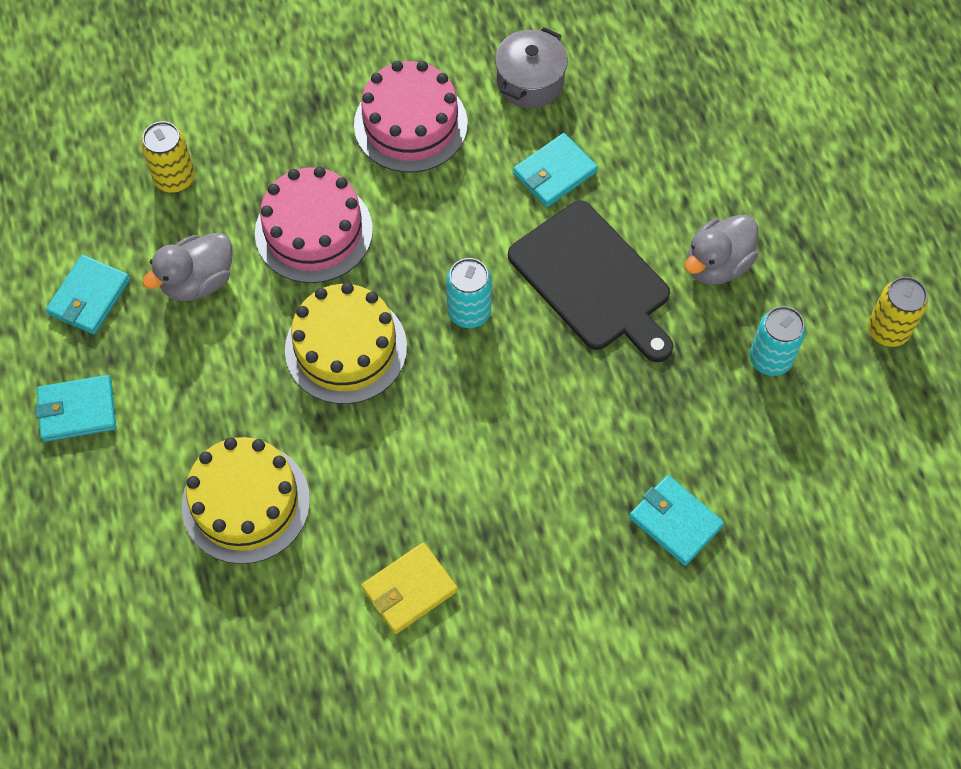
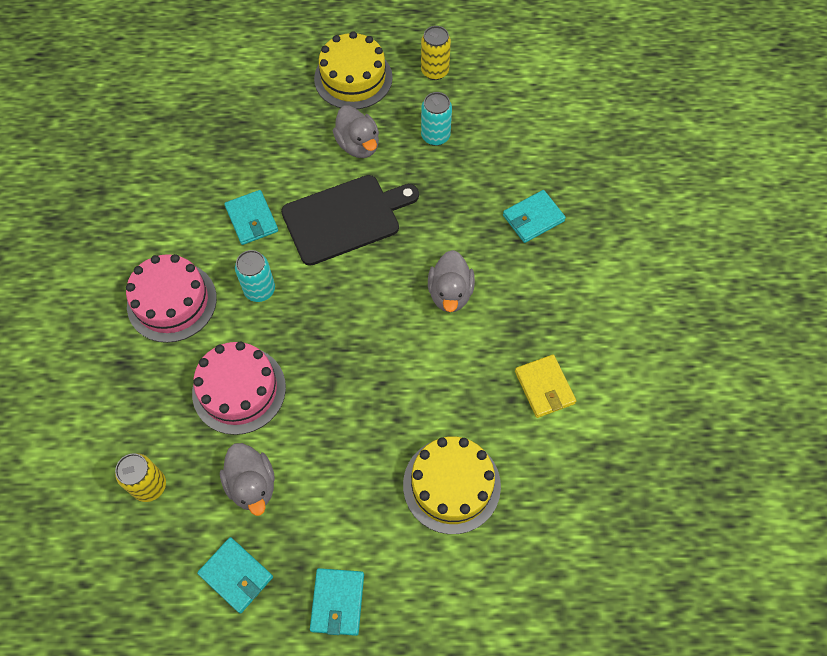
camera: 75 degrees left, 0 degrees up
(346, 348) = (346, 388): yellow cake -> yellow cake (353, 78)
(469, 312) = (344, 300): turquoise can -> turquoise can (259, 290)
(518, 438) = (450, 293): none -> grey duck
(530, 81) = (169, 215): grey pot -> none

